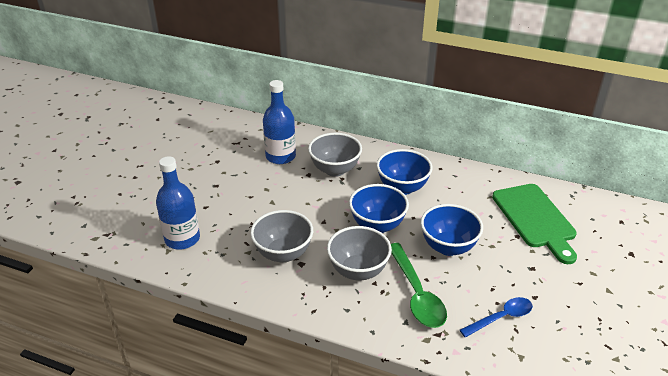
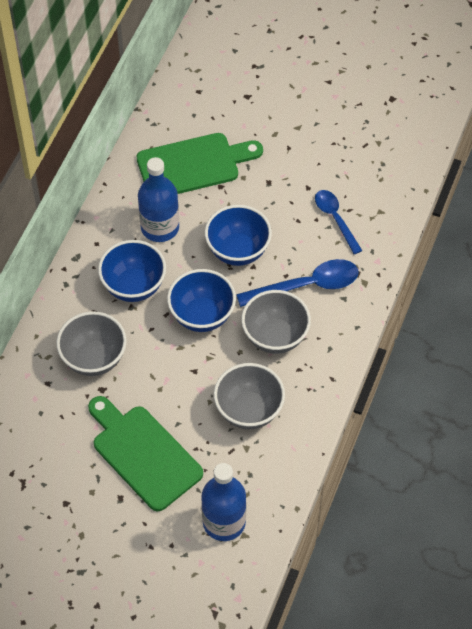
camera: 90 degrees left, 20 degrees up
(250, 196) = (143, 454): none -> green cutting board
(280, 156) = (60, 424): blue bottle -> blue bottle (160, 227)
(416, 294) = (307, 286): green spoon -> blue spoon

